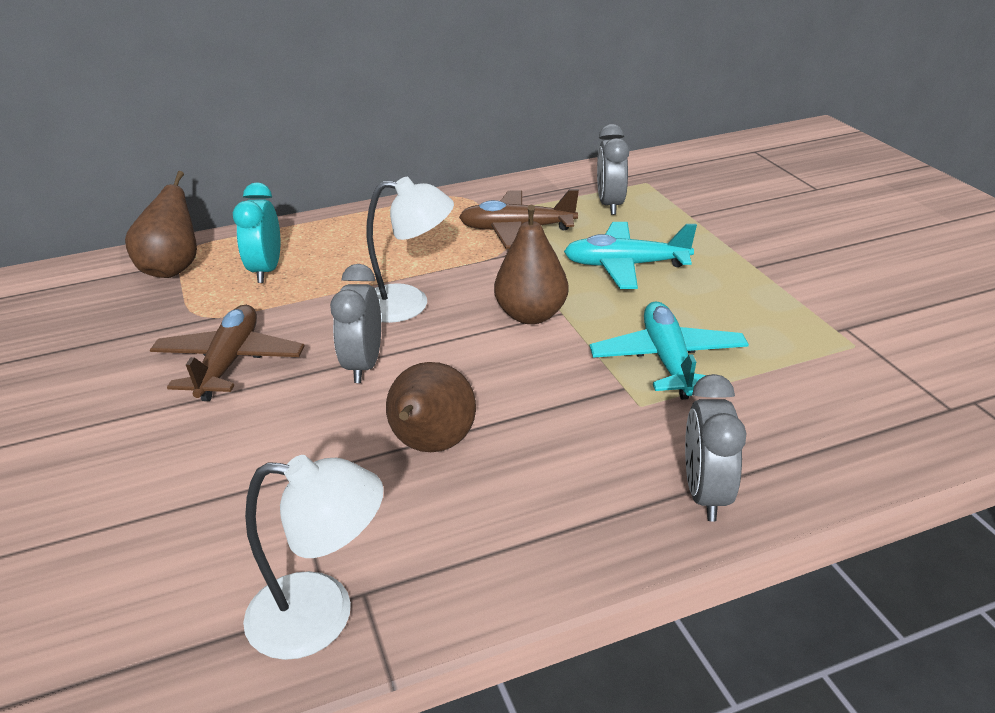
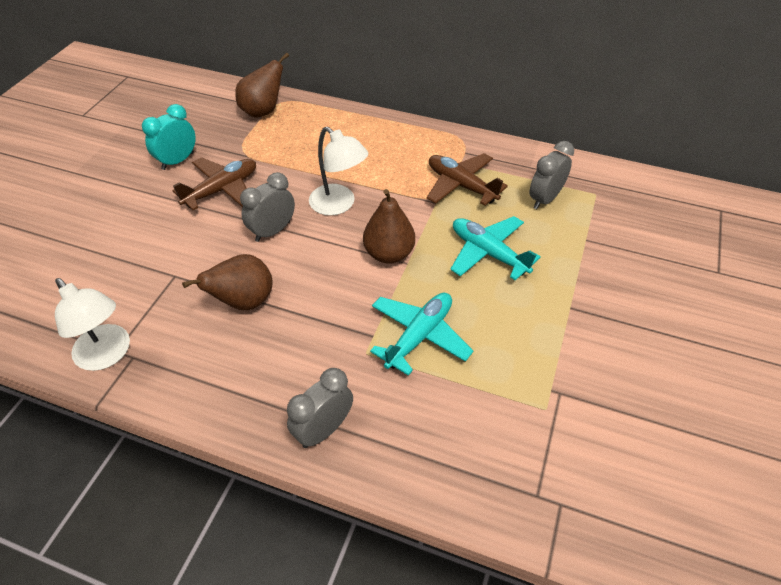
camera: 40 degrees right, 15 degrees up
(266, 270) = (301, 138): turquoise clock -> turquoise clock (178, 161)

